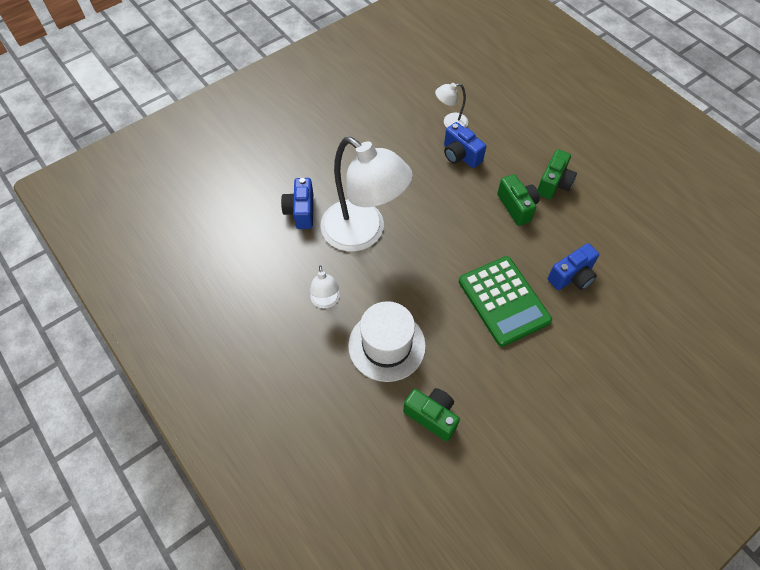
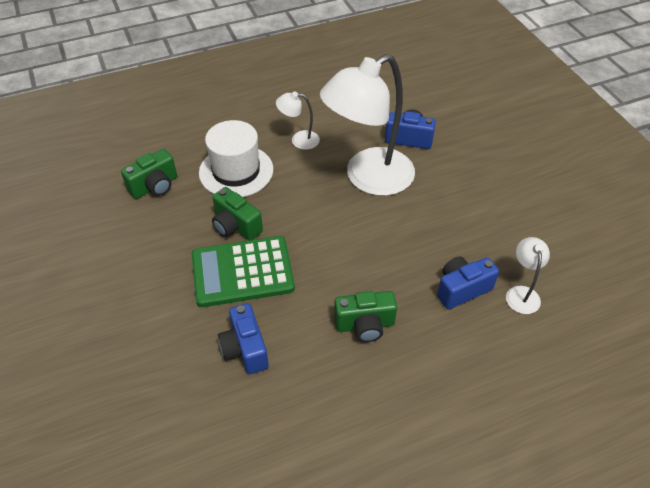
camera: 105 degrees right, 10 degrees down
(554, 184) = (391, 381): green camera -> green camera (236, 226)

